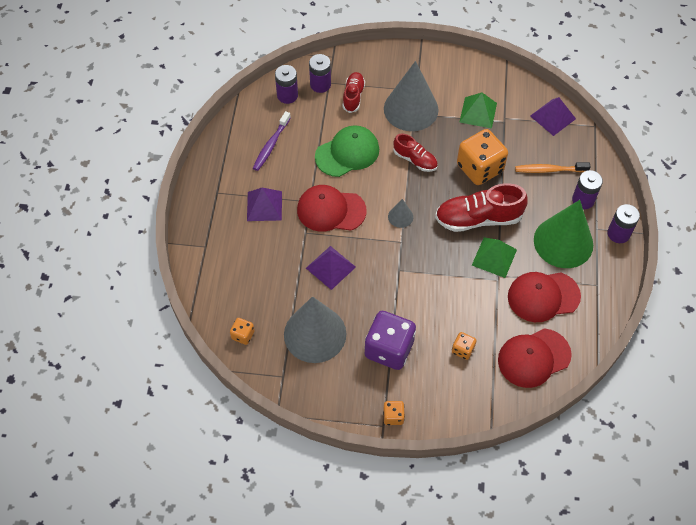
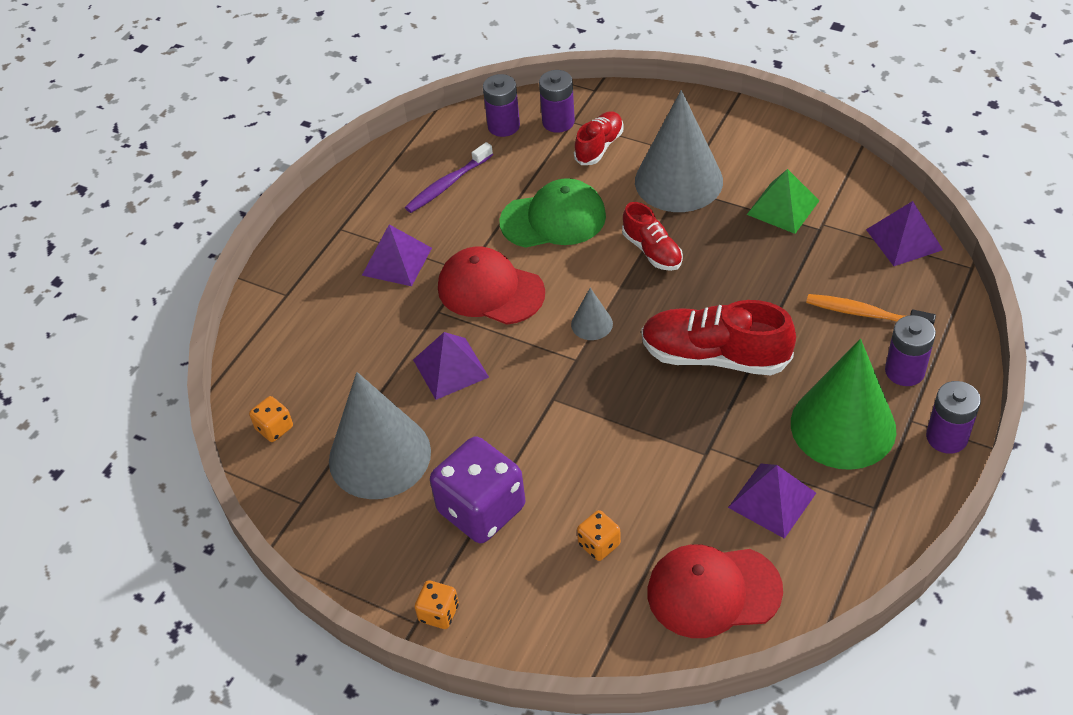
camera: 25 degrees right, 10 degrees down
(479, 168) = (750, 285): orange dice -> none
(494, 257) = (715, 419): green pyramid -> none
(543, 296) = (772, 500): red cap -> purple pyramid

